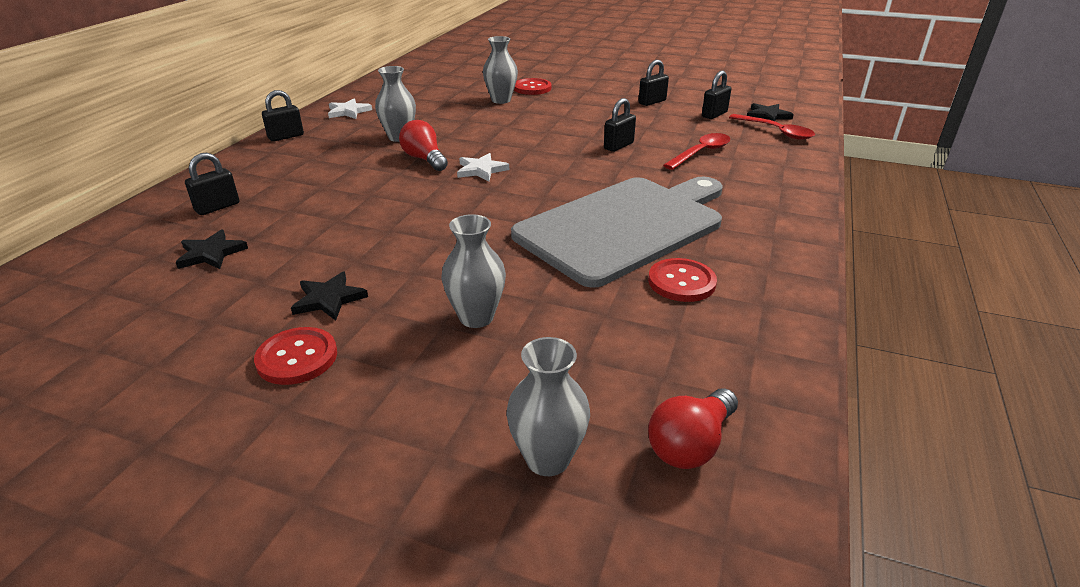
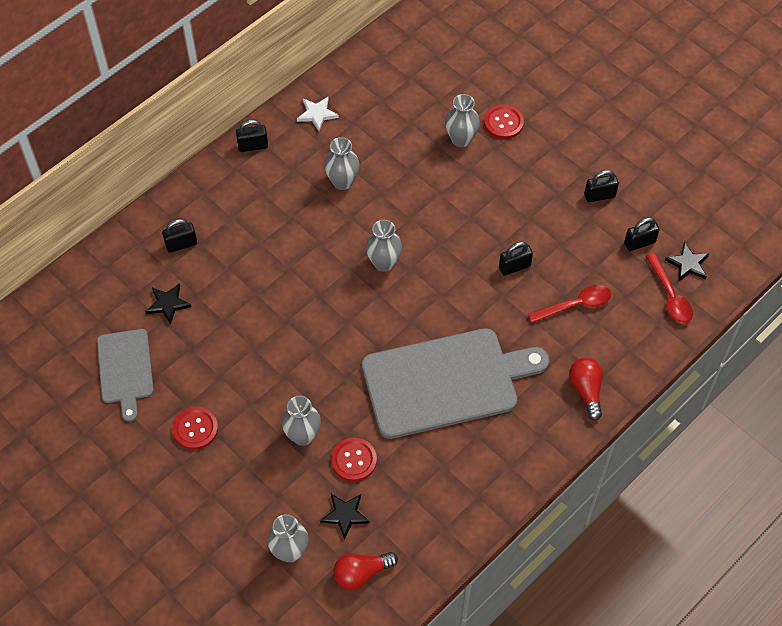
camera: 25 degrees right, 25 degrees up
(152, 327) = (125, 369): none -> grey cutting board
(329, 299) = (226, 383): black star -> black star (345, 515)
(424, 159) = (348, 228): red light bulb -> red light bulb (586, 390)
(481, 170) = (384, 263): white star -> grey vase
(681, 282) = (443, 456): red button -> red button (354, 460)

